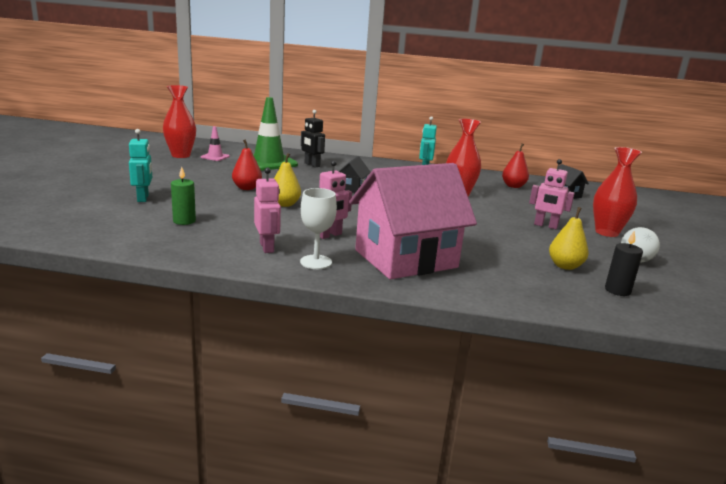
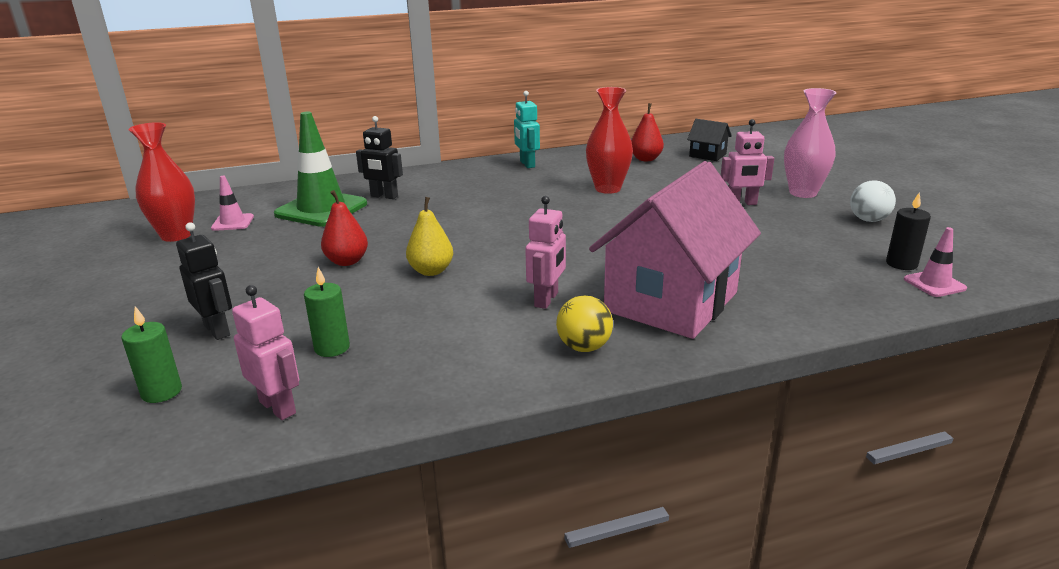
camera: 25 degrees left, 5 degrees up
(86, 214) = (161, 392): none -> green candle
(143, 198) = (217, 330): turquoise robot -> black robot
(267, 247) = (497, 348): pink robot -> pink robot (278, 407)
(316, 262) = (584, 347): white goblet -> yellow ball
(352, 188) = (479, 217): black house -> none
(565, 266) = (823, 250): yellow pear -> none
(606, 232) = (803, 193): red vase -> pink vase
(625, 308) = (934, 284): none -> pink traffic cone

